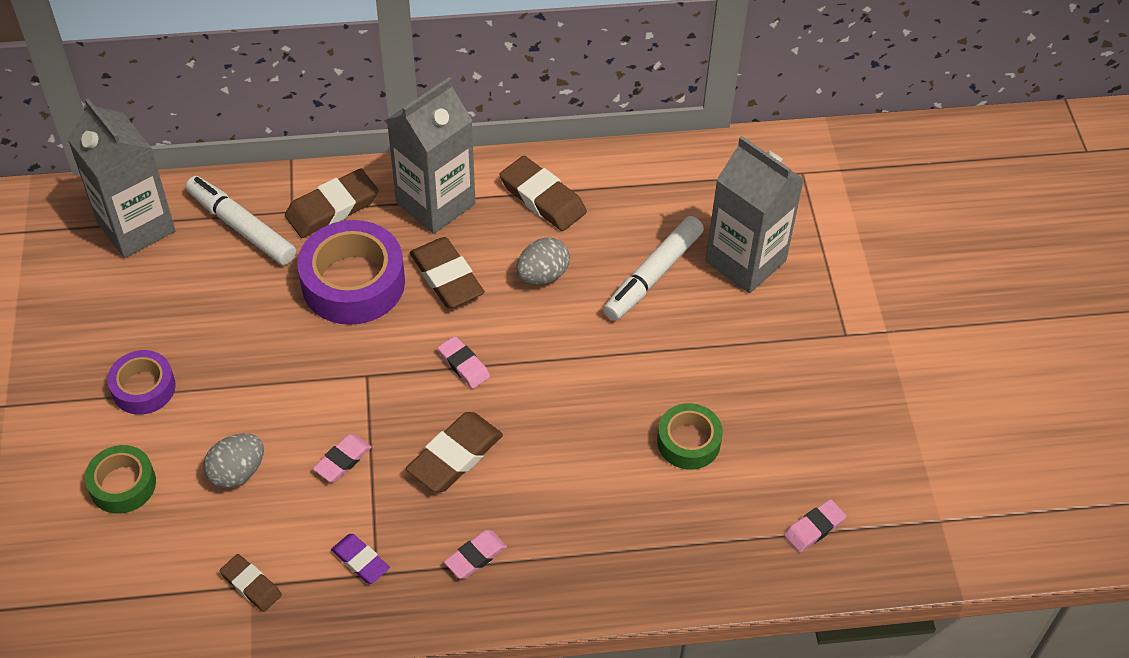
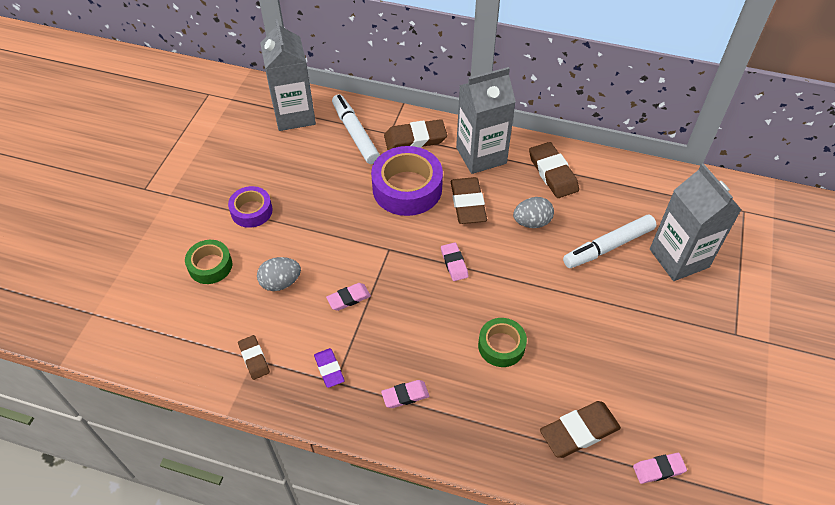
camera: 25 degrees right, 0 degrees up
(455, 456) = (422, 321): brown eraser -> brown eraser (579, 431)
(688, 442) = (588, 370): green tape -> green tape (501, 346)

